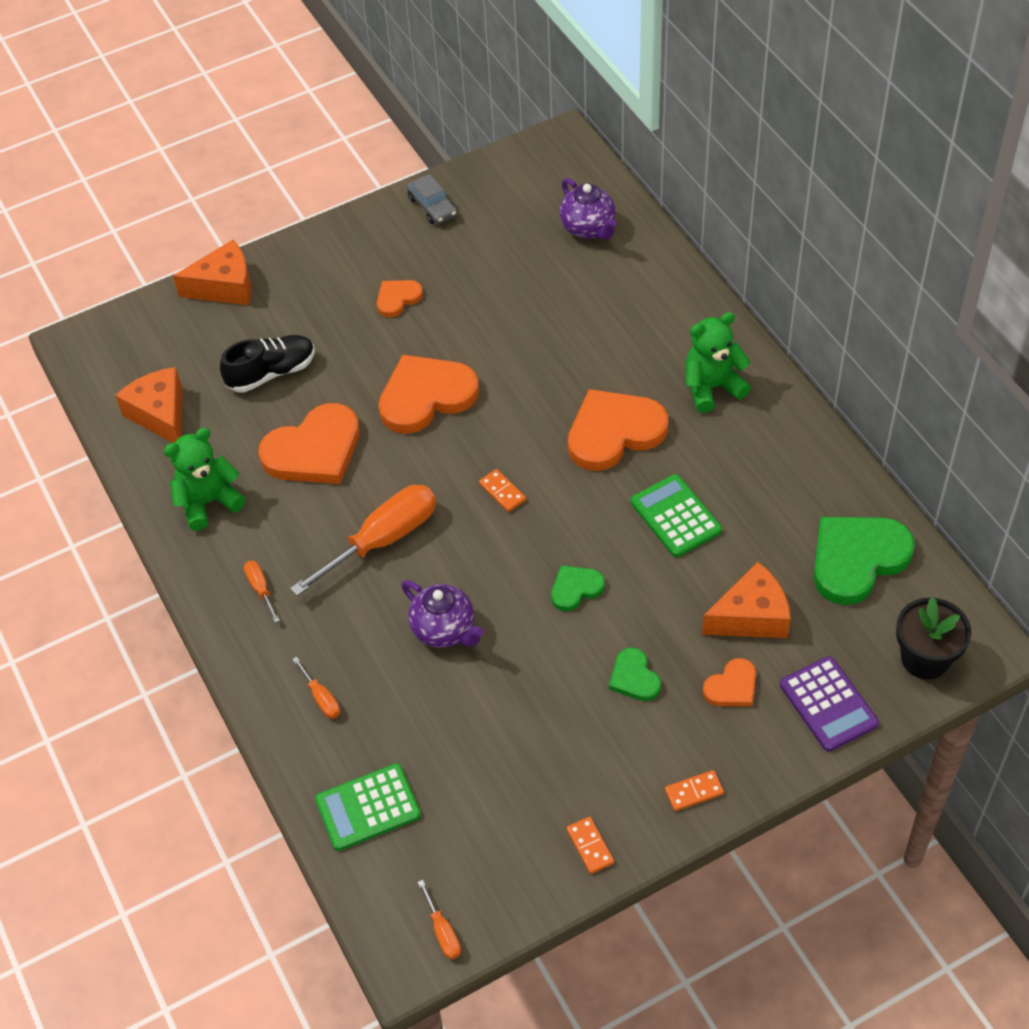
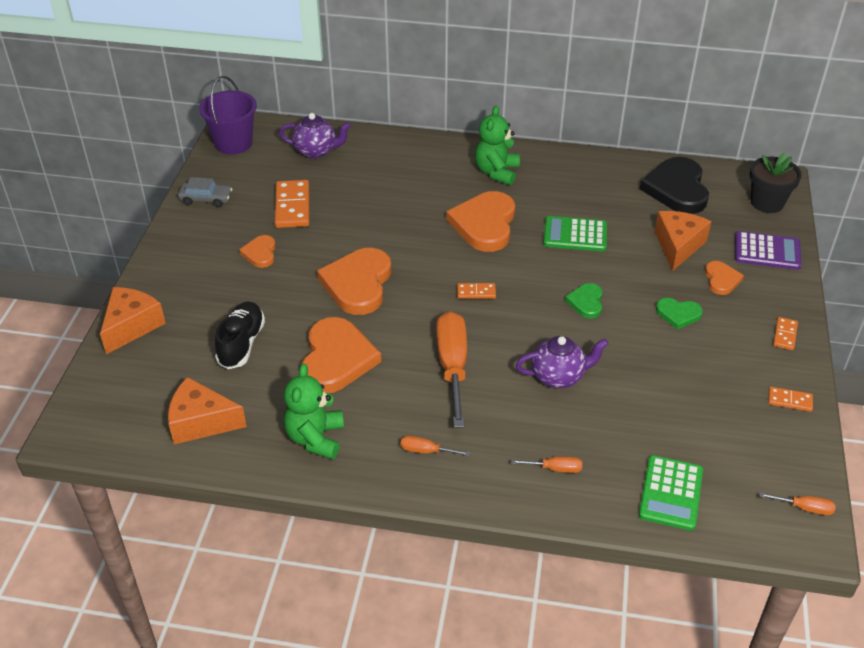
camera: 55 degrees left, 10 degrees down
(486, 272) = (292, 206): none -> orange domino
(533, 162) = (233, 143): none -> purple bucket
(857, 559) = (676, 189): green heart -> black heart

